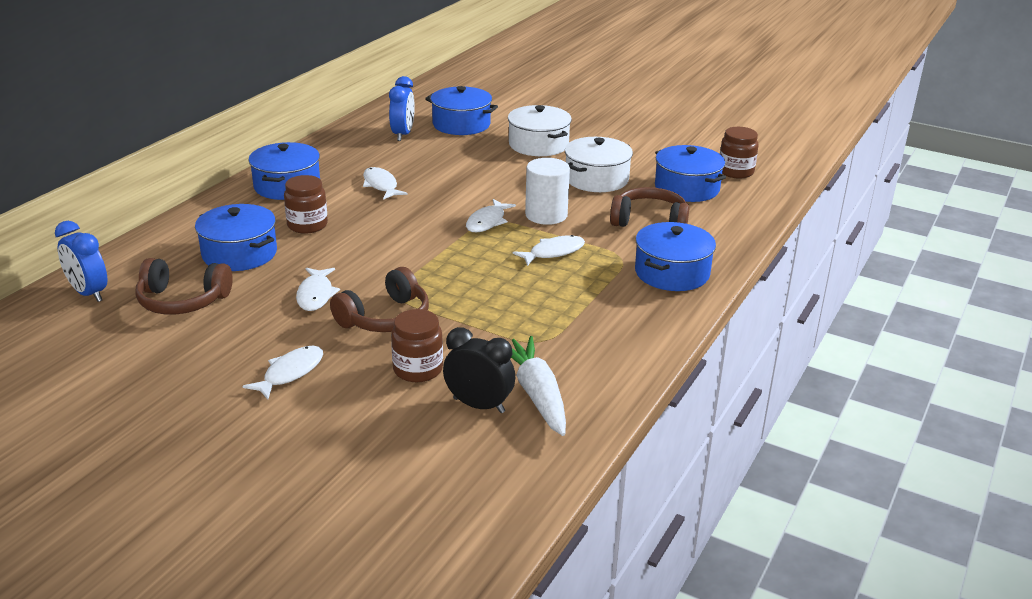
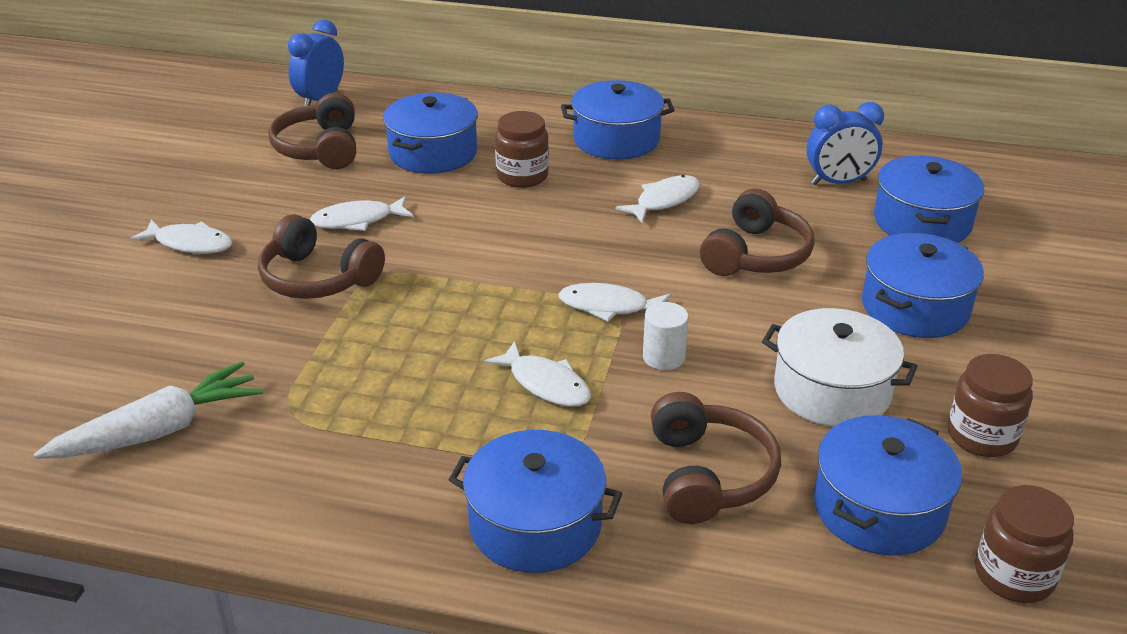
camera: 75 degrees right, 5 degrees up
(418, 369) = (206, 326): brown jar -> brown jar (982, 436)
(462, 171) = (756, 255): none -> brown headphones
(479, 405) = (132, 387): black clock -> none
(538, 145) = (915, 307): white pot -> blue pot
(546, 215) = (663, 357): white cylinder -> white cylinder, size x0.61

